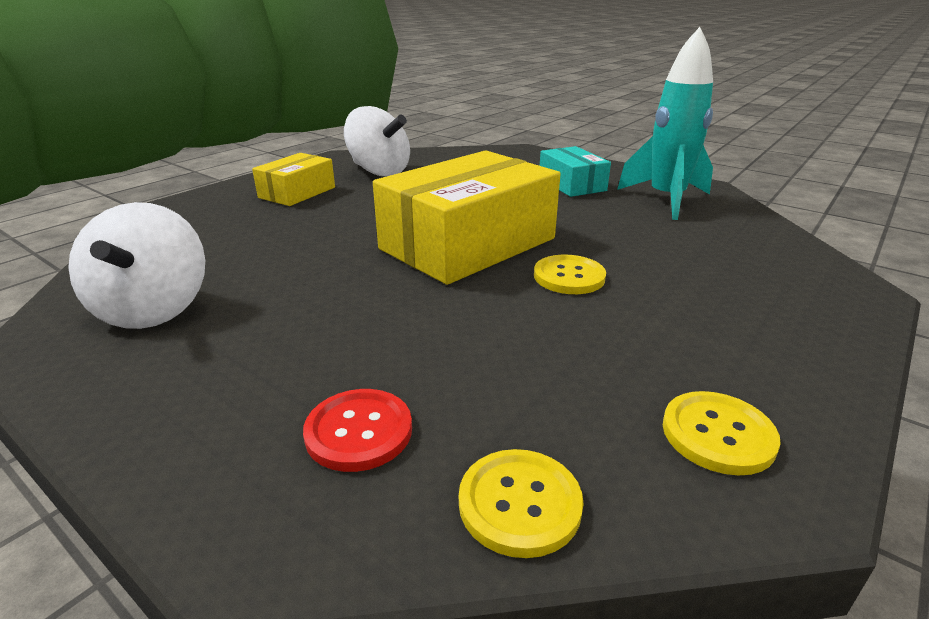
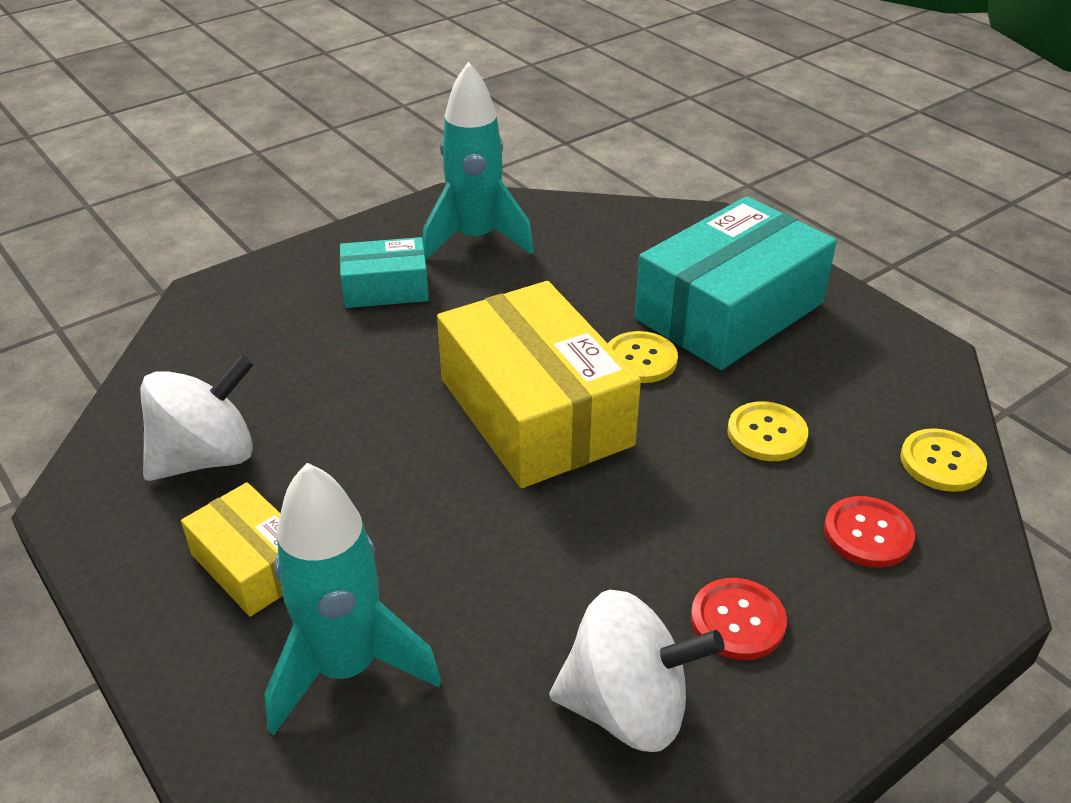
camera: 75 degrees left, 10 degrees up
(215, 223) = (346, 668): none -> turquoise rocket
(234, 352) = (737, 621): none -> red button
(696, 315) = (729, 311): none -> turquoise box
(718, 434) = (879, 357): yellow button -> yellow button (767, 433)

